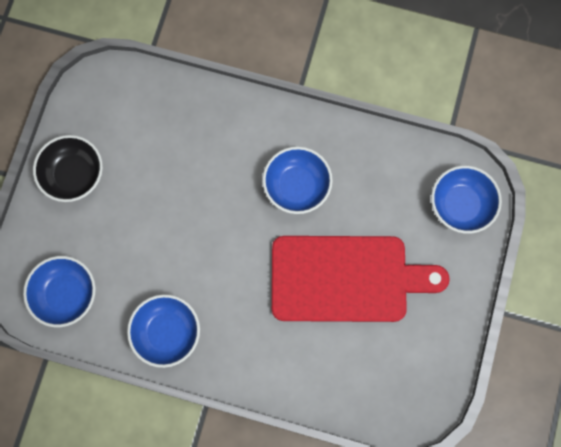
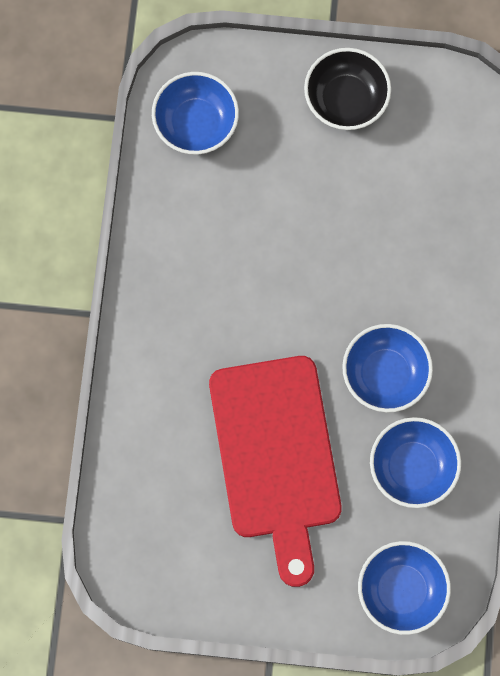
camera: 80 degrees right, 0 degrees up
(167, 333) = (170, 250): blue bowl -> blue bowl (412, 467)

